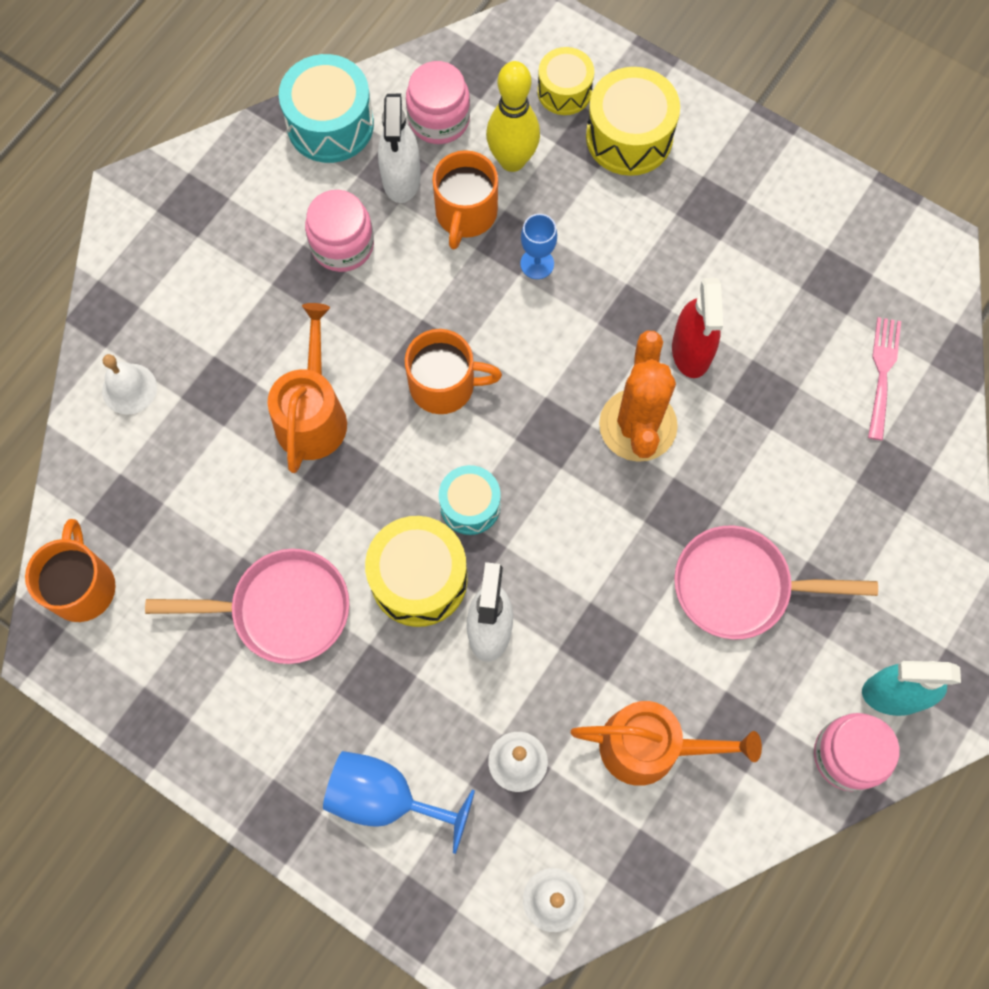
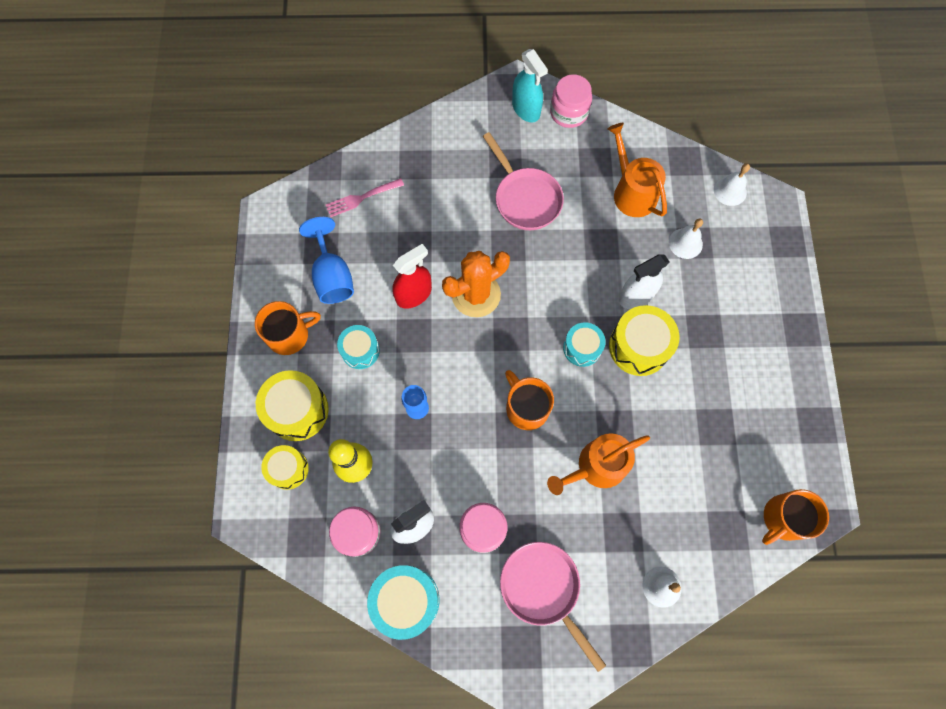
camera: 125 degrees left, 0 degrees up
(282, 609) = (708, 403): pink pan -> pink pan (543, 589)
(385, 798) = (751, 289): blue goblet -> blue goblet (332, 276)
(465, 214) = (412, 470): orange mug -> orange mug (289, 335)
(657, 245) = (360, 350): none -> turquoise drum

